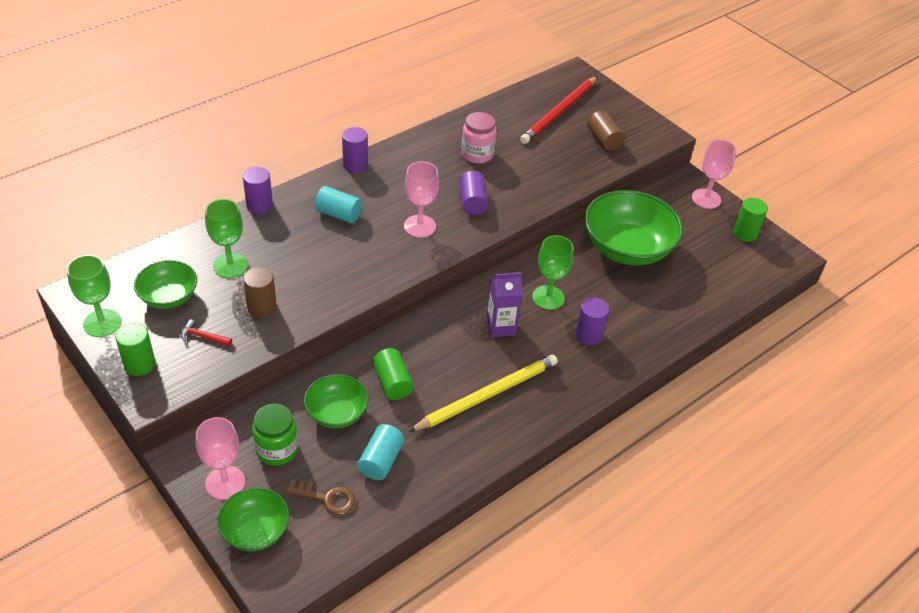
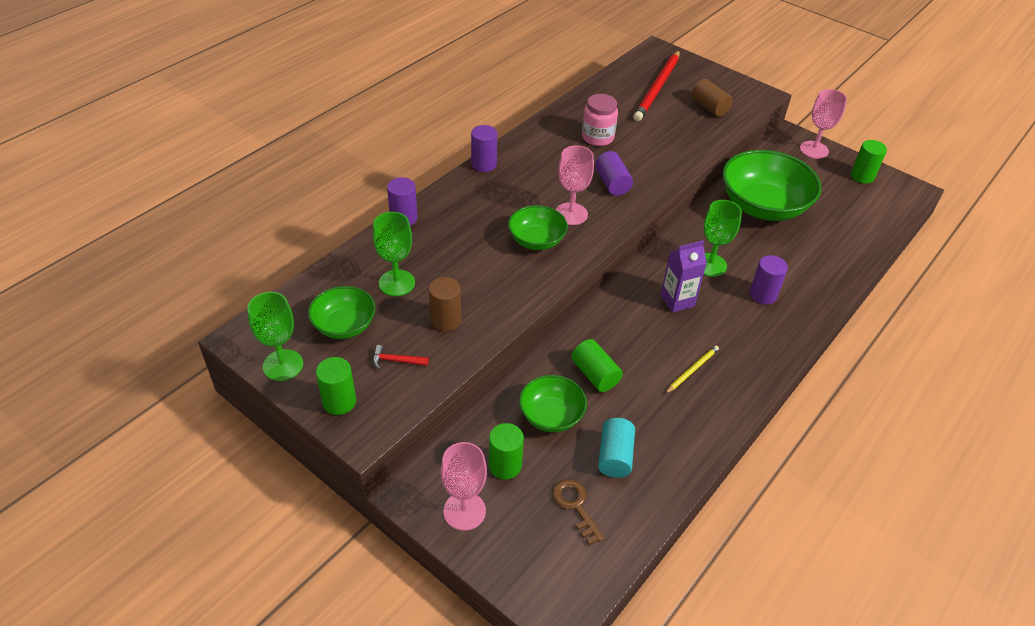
camera: 10 degrees left, 0 degrees up
(255, 530) = (515, 556): green bowl -> green bowl (536, 240)
(277, 450) = (505, 465): green jar -> green cylinder
(326, 498) = (575, 506): brown key -> brown key turned 120 degrees counterclockwise
(338, 214) = (486, 215): turquoise cylinder -> none
(487, 395) = (692, 370): yellow pencil -> yellow pencil, size x0.47

